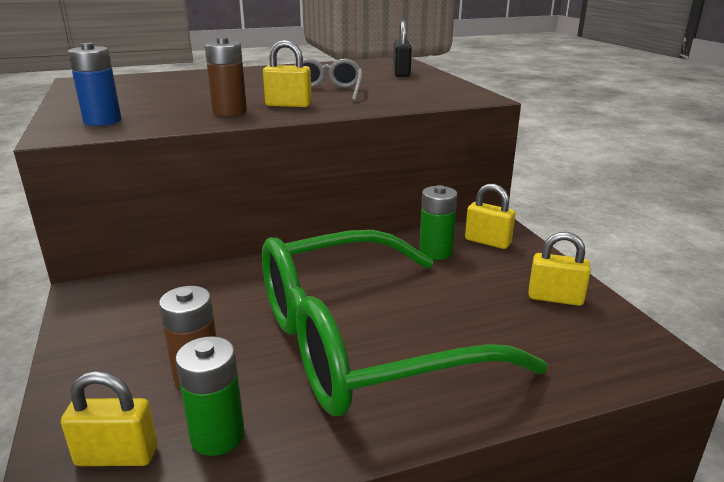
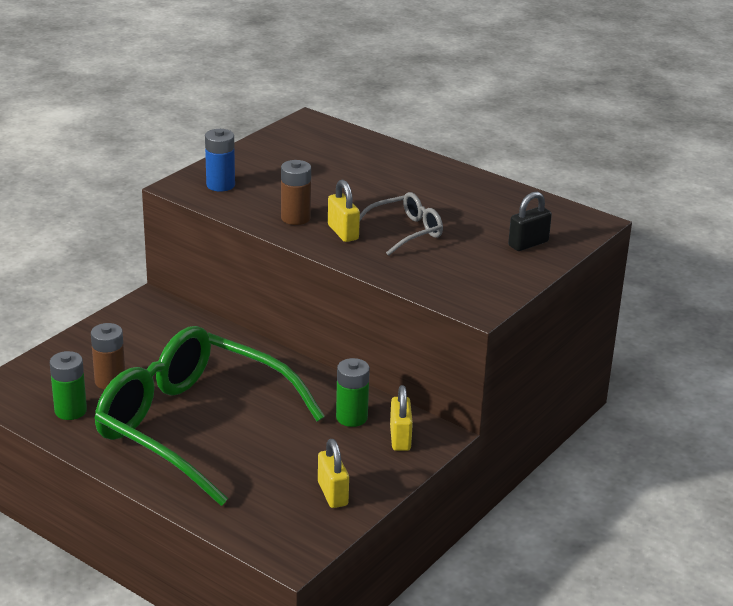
camera: 55 degrees right, 5 degrees up
(117, 456) = (34, 388): yellow padlock -> none

